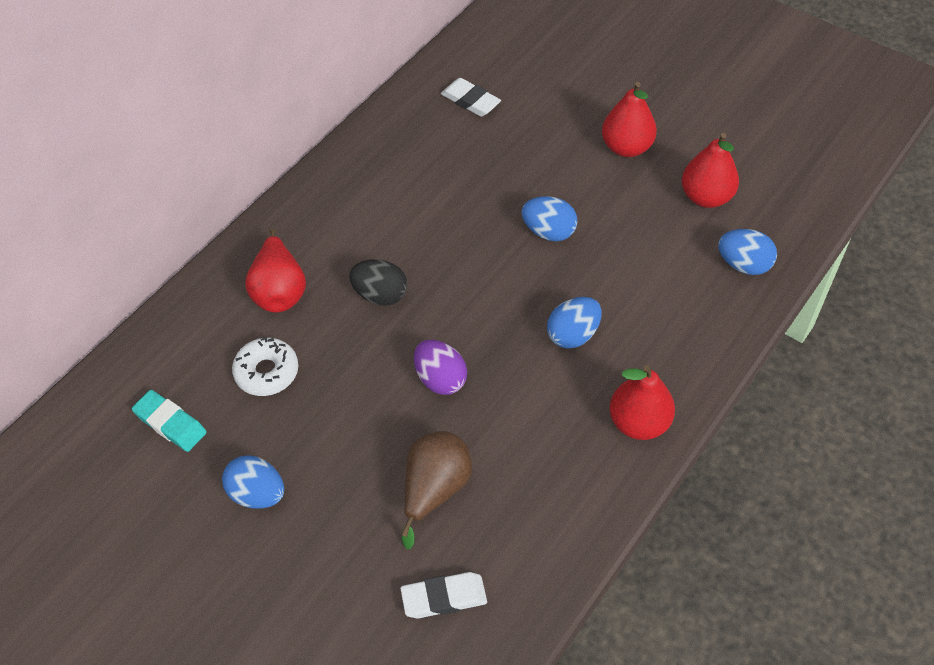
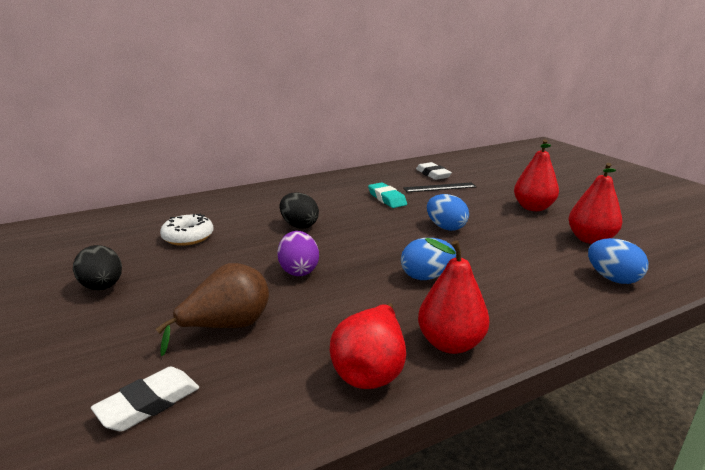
camera: 25 degrees right, 30 degrees down
(170, 423) = (102, 241): turquoise eraser -> turquoise eraser (387, 199)
(257, 494) = (103, 287): blue egg -> black egg
(279, 291) = (239, 210): red pear -> red pear (371, 370)
(444, 598) = (149, 403): white eraser -> white eraser turned 60 degrees counterclockwise
(497, 136) = (439, 187): none -> black ruler

